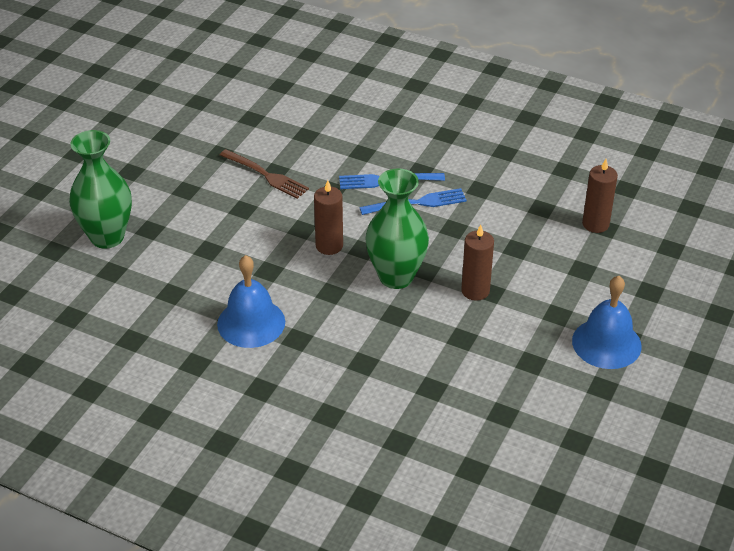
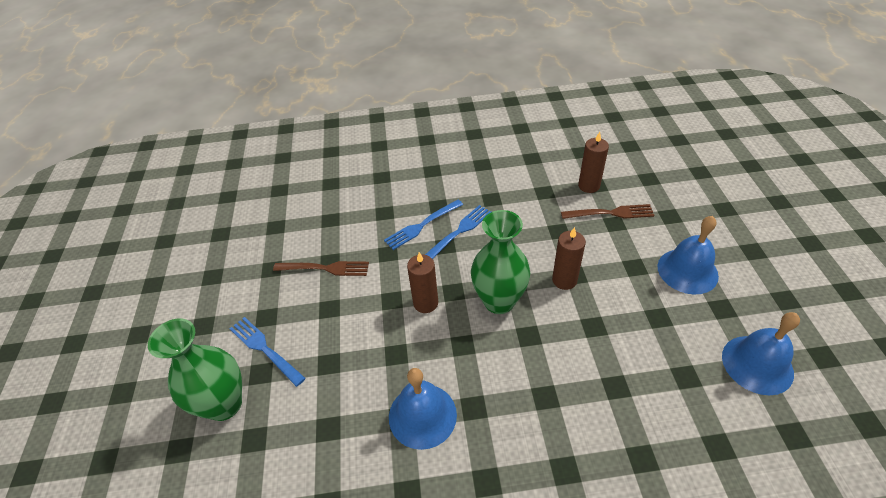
camera: 30 degrees left, 5 degrees up
(166, 214) = (265, 349): none -> blue fork
(580, 440) = (757, 364): none -> blue bell
(588, 259) = (610, 213): none -> brown fork

